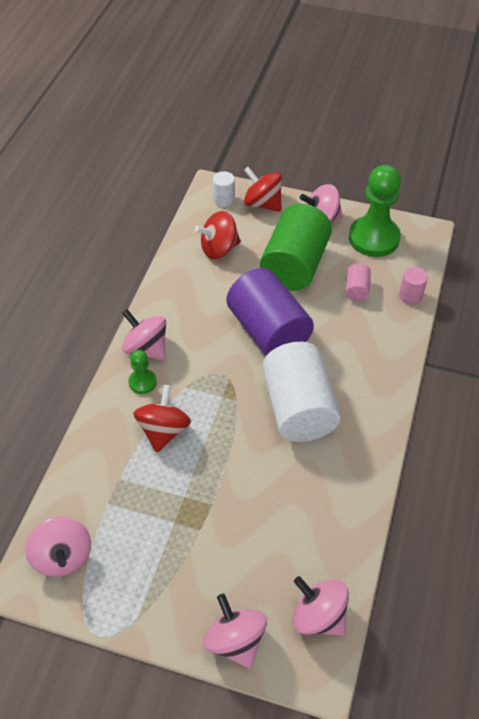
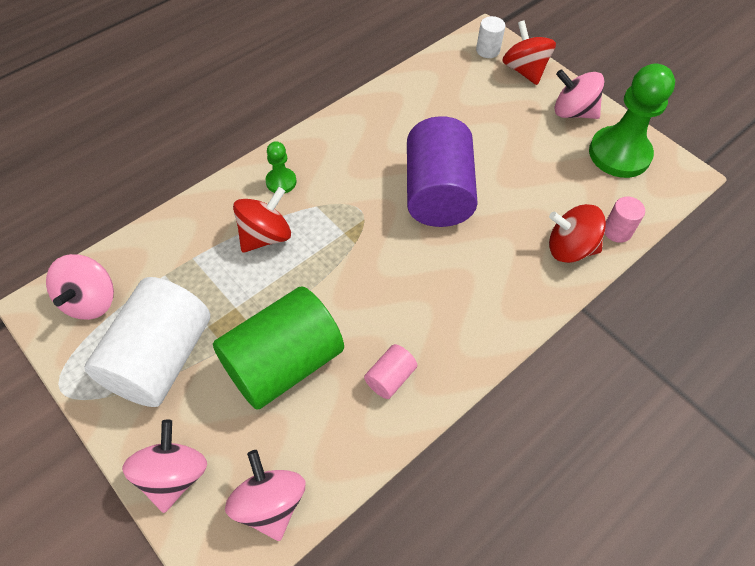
camera: 30 degrees right, 5 degrees up
(146, 348) = (308, 153): pink spinning top -> none
(219, 249) = (448, 94): red spinning top -> red spinning top (570, 248)
(295, 265) = (513, 143): green cylinder -> green cylinder (283, 363)
(298, 408) = (410, 283): white cylinder -> white cylinder (160, 358)
(356, 290) = (561, 197): pink cylinder -> pink cylinder (390, 378)

